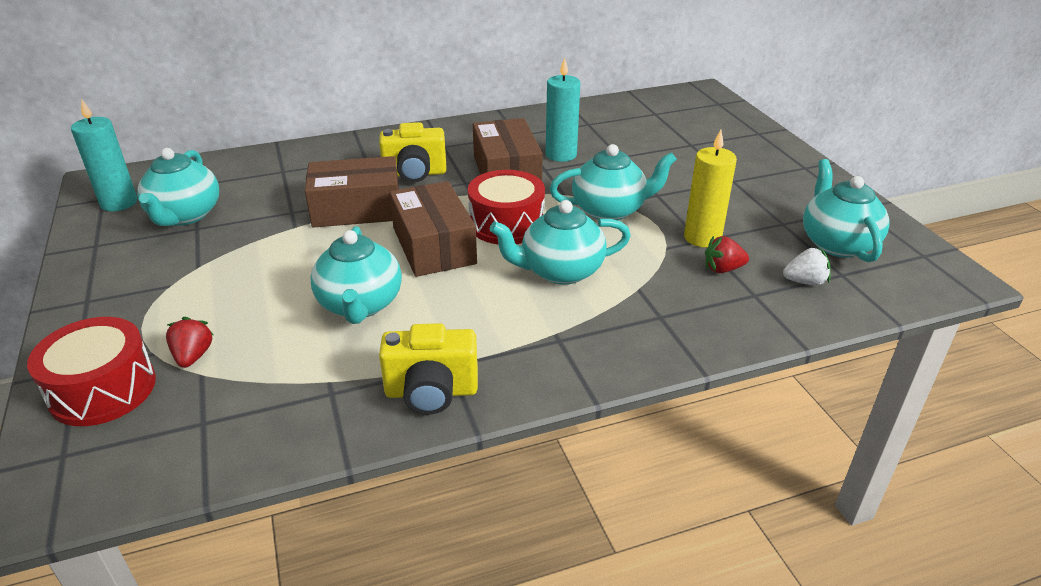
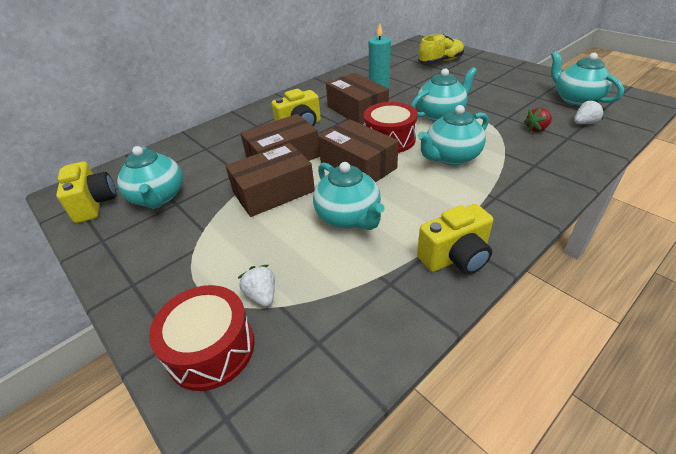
camera: 20 degrees left, 5 degrees up
(119, 203) = (95, 204): turquoise candle -> yellow camera
(193, 356) = (262, 295): red strawberry -> white strawberry
(308, 247) = (273, 192): none -> brown box
(698, 130) = (440, 62): none -> yellow shoe
(702, 238) = (507, 116): yellow candle -> none

